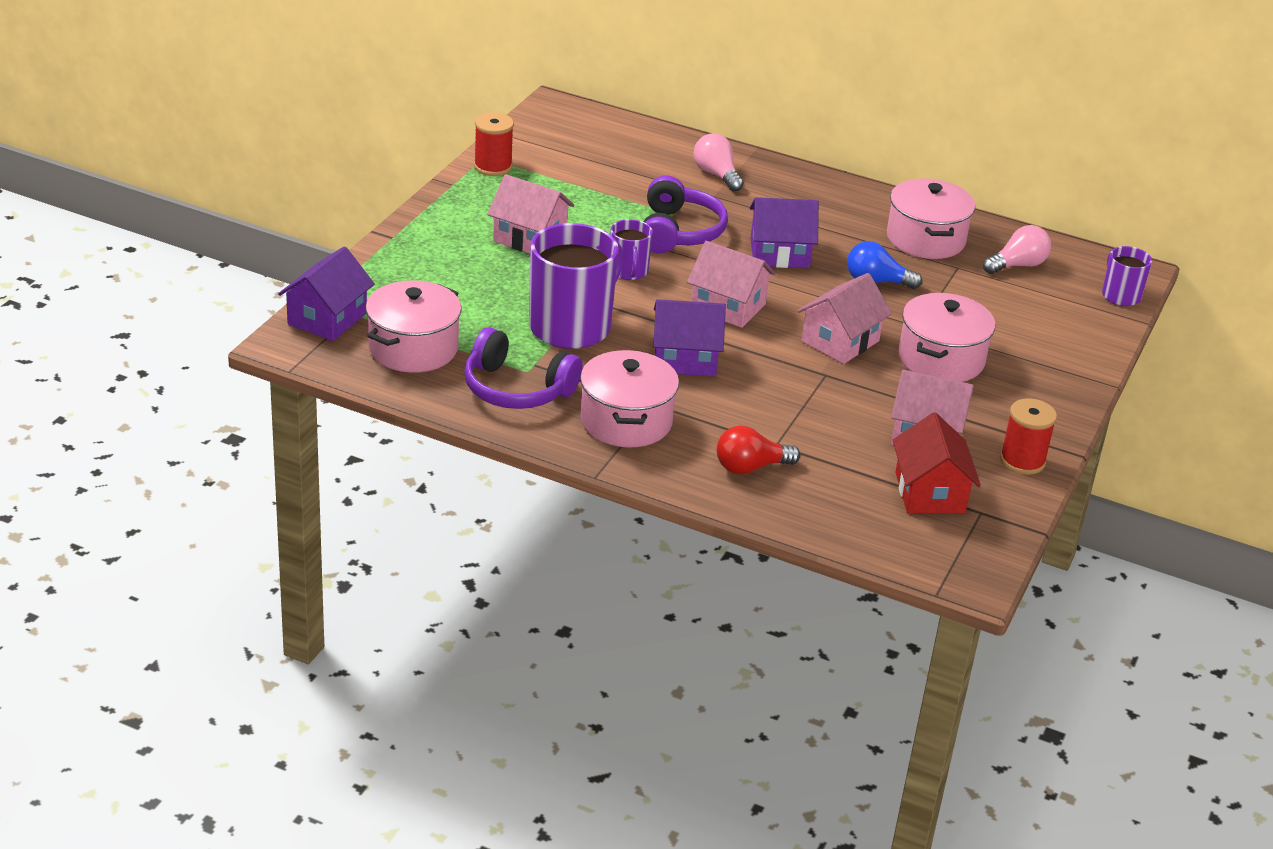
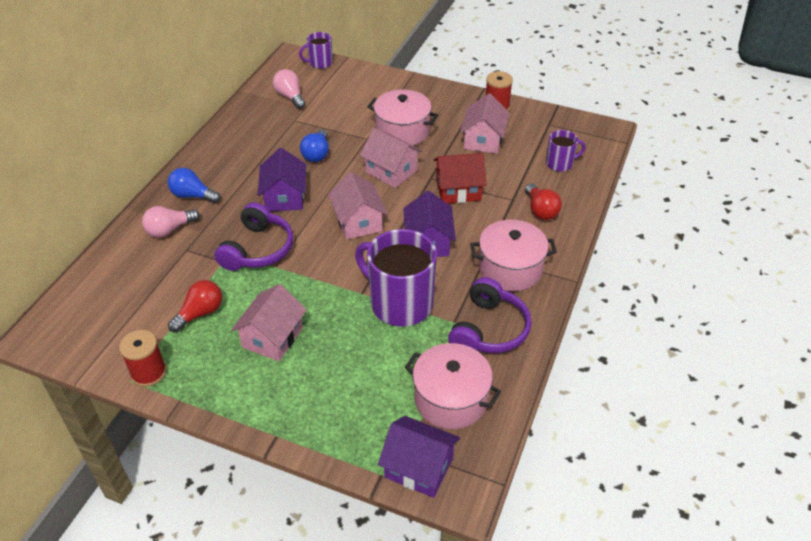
camera: 90 degrees left, 10 degrees up
(574, 195) = (200, 313): none -> red light bulb
(628, 271) = (317, 275): purple mug -> purple mug (560, 163)
(678, 232) = (257, 249): purple headphones -> purple headphones turned 105 degrees clockwise
(728, 306) = (358, 222): pink house -> pink house turned 45 degrees counterclockwise
(781, 189) = (193, 196): none -> blue light bulb
(925, 239) = (260, 131): pink pot -> none
(930, 493) = (538, 141): red house -> red house (458, 190)

